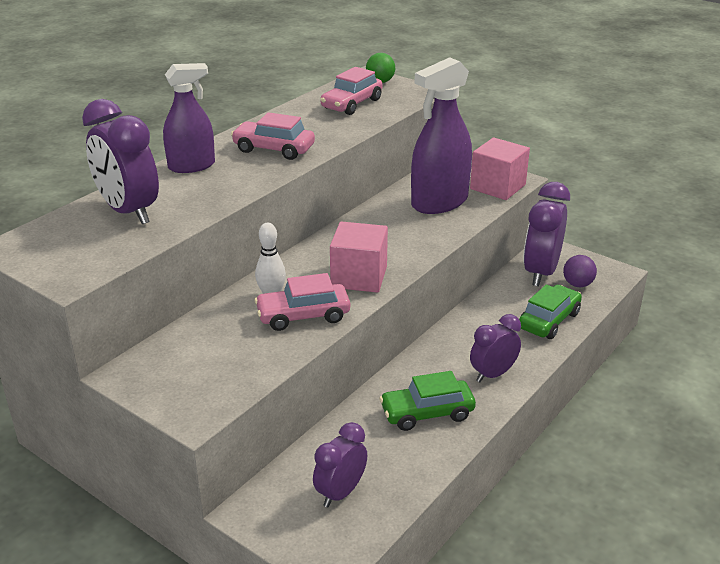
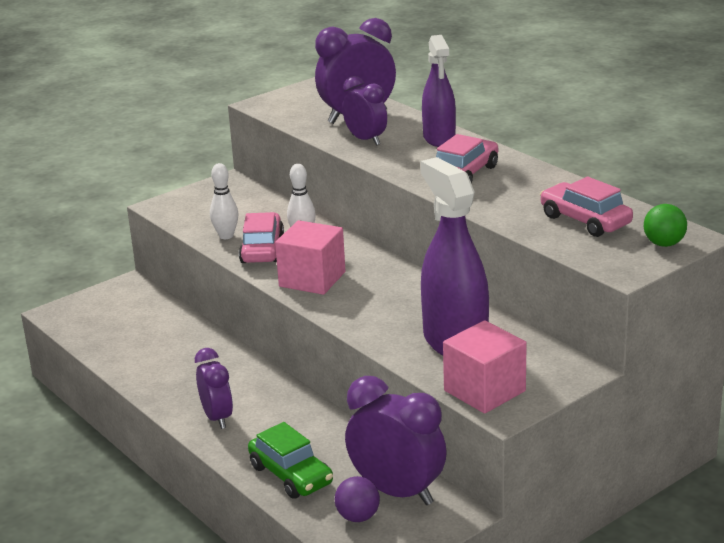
camera: 105 degrees right, 5 degrees down
(275, 345) = (226, 236): none -> white bowling pin
(340, 493) = (119, 322): purple clock -> purple clock (366, 140)
(427, 413) = (184, 372): green car -> none

